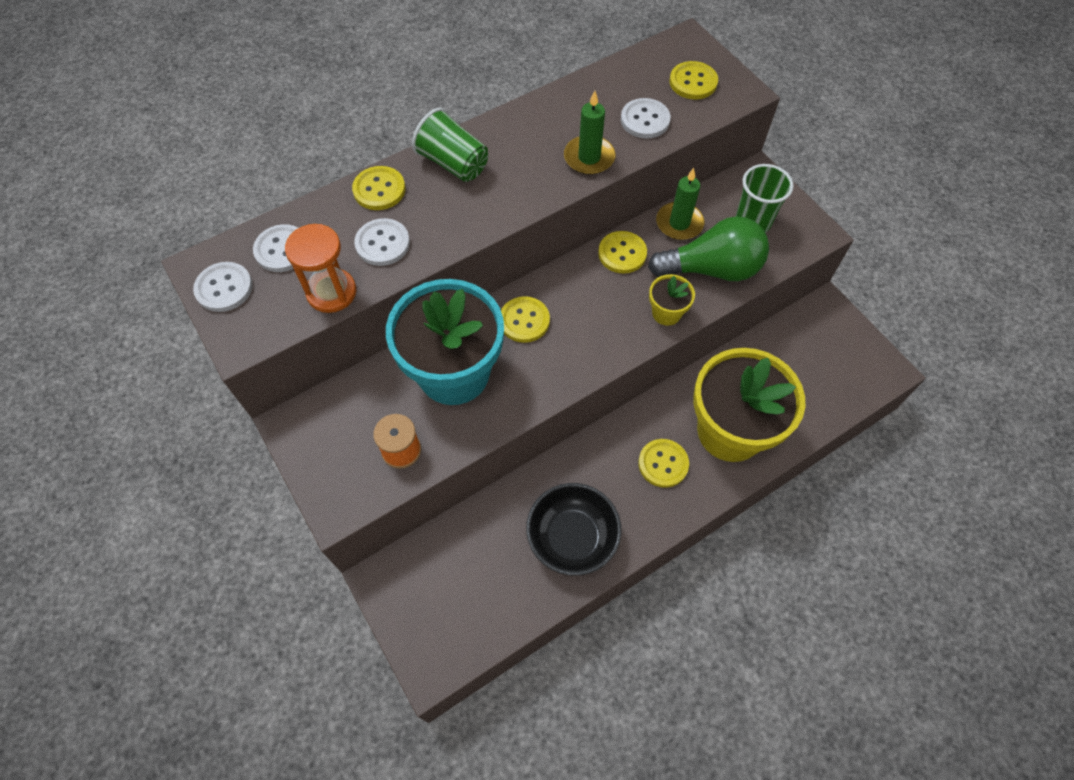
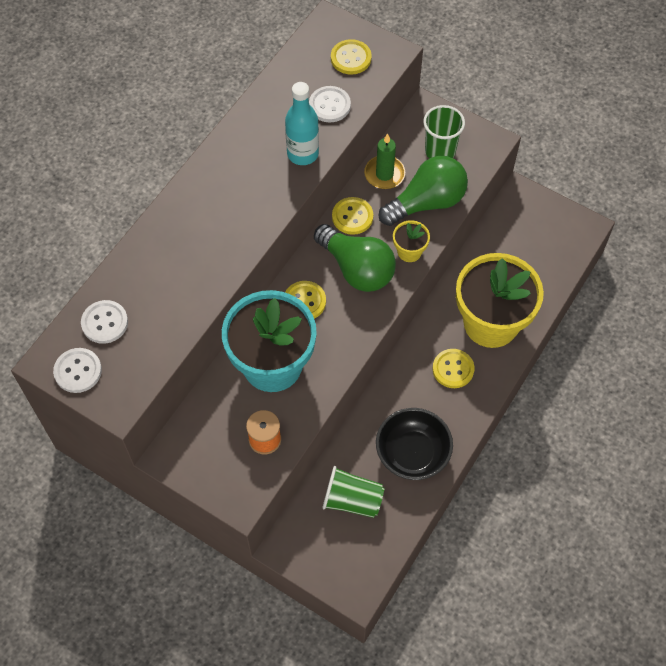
camera: 25 degrees left, 0 degrees up
(331, 292) = (165, 340): orange hourglass -> none
(379, 190) = (152, 244): yellow button -> none
(382, 243) = (181, 286): white button -> none
(453, 163) = (199, 199): green cup -> green cup (352, 500)
(589, 157) = (302, 154): green candle -> turquoise bottle
(599, 308) = (357, 269): none -> green light bulb

